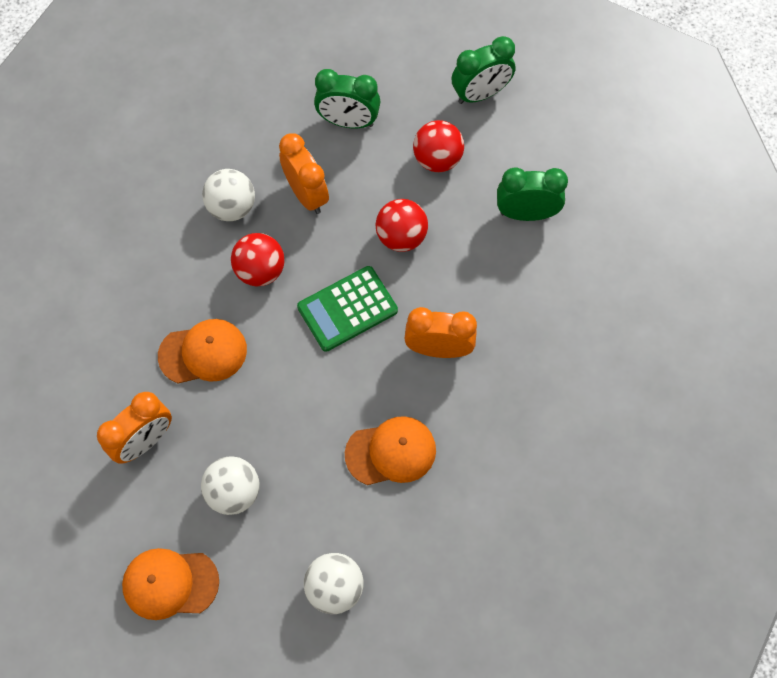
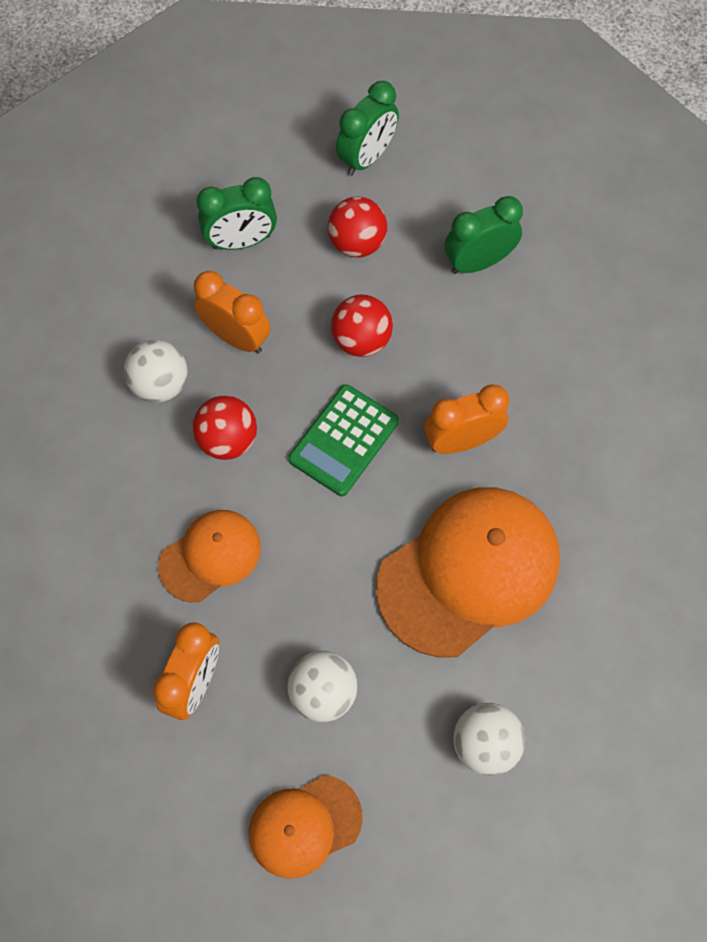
camera: 25 degrees left, 0 degrees up
(391, 452) = (469, 571): orange cap -> orange cap, size x1.81

